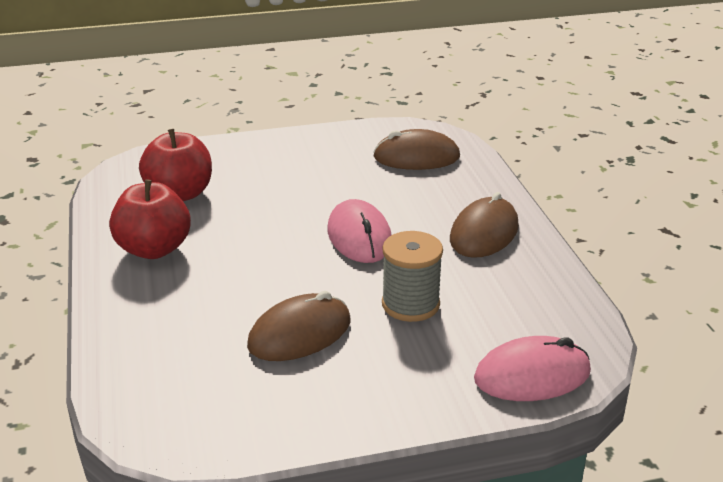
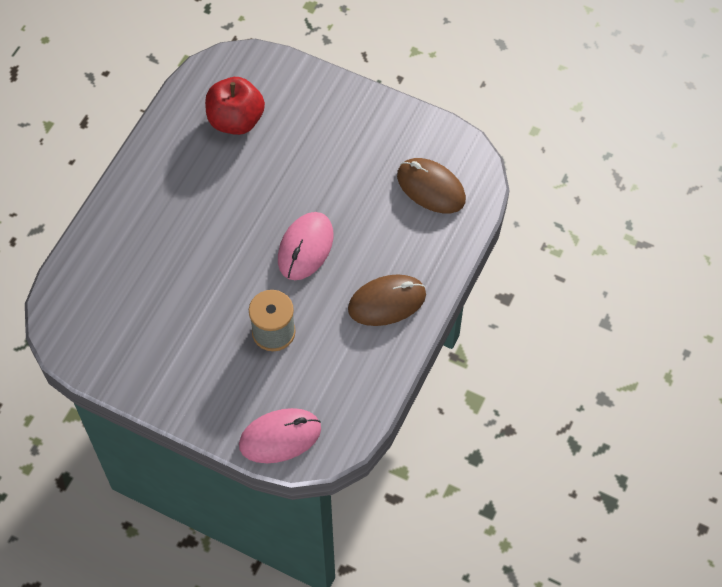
camera: 40 degrees right, 30 degrees up
(154, 249) = (174, 170): red apple -> none
(299, 333) = (190, 309): brown mouse -> none
(532, 375) = (280, 437): pink mouse -> pink mouse turned 45 degrees counterclockwise

